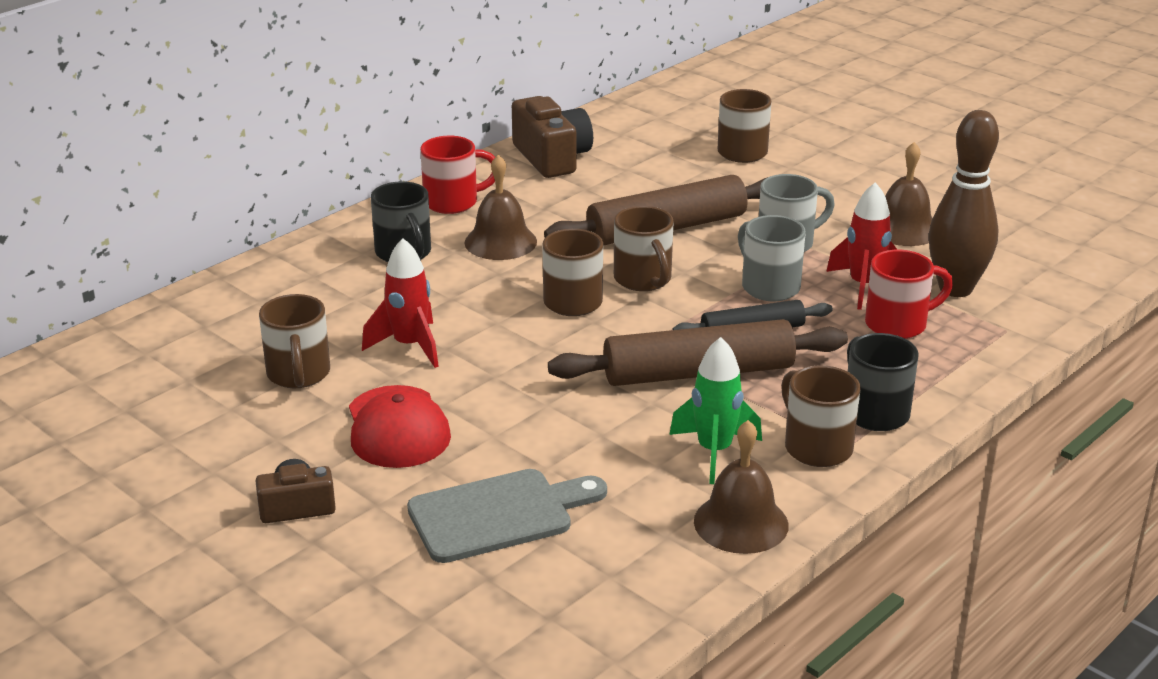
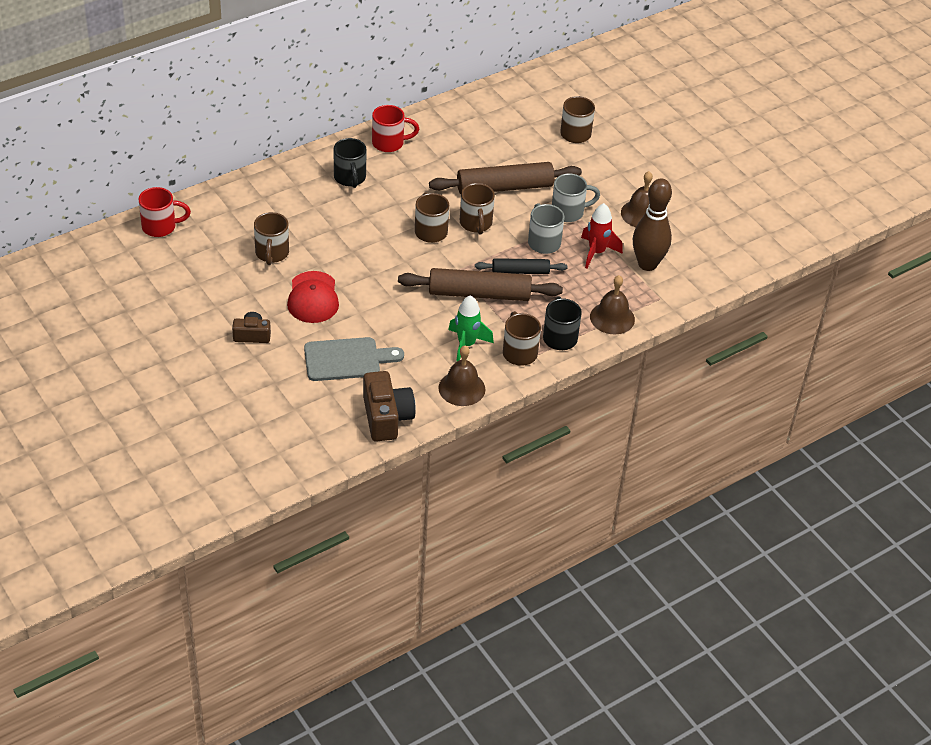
camera: 10 degrees right, 15 degrees up
(410, 346) = (334, 246): red rocket -> none
(500, 242) = (406, 179): brown bell -> brown bell (612, 318)
(552, 158) = (459, 117): brown camera -> brown camera (386, 417)
(898, 324) = (602, 283): red mug -> red mug (160, 227)

